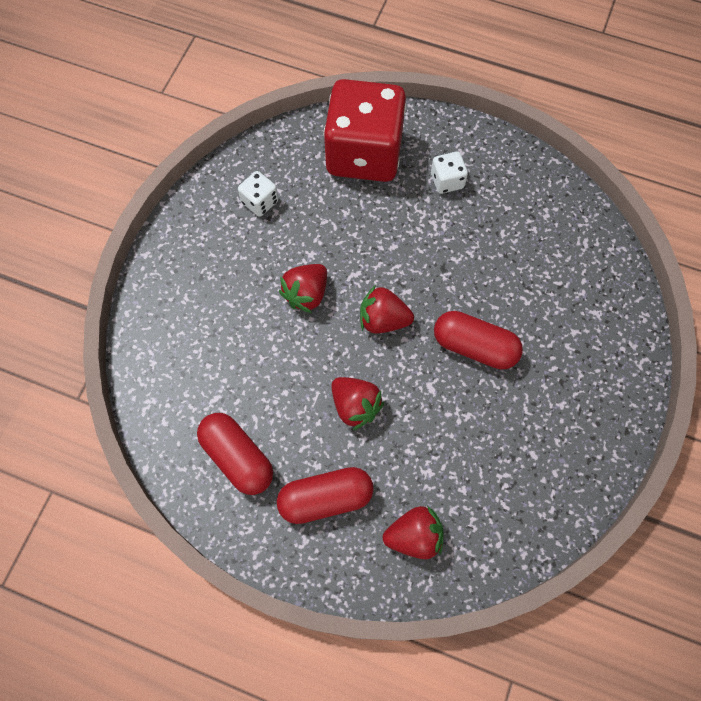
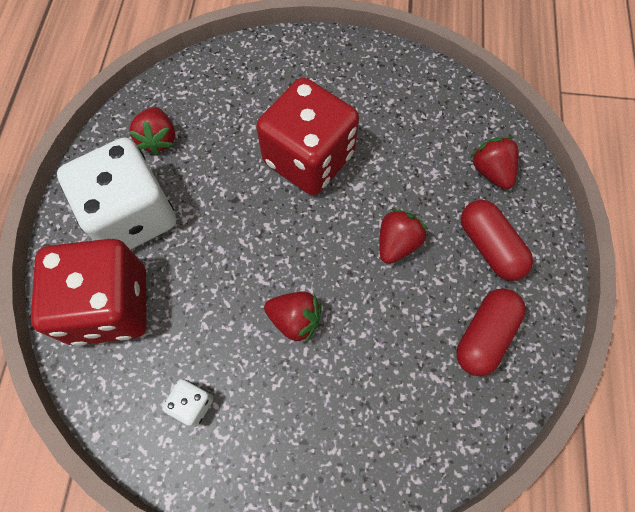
camera: 105 degrees left, 0 degrees up
(383, 320) = (303, 240): red strawberry -> red strawberry (158, 139)
(447, 181) = (133, 216): white dice -> white dice, size x2.47
(474, 347) = (309, 159): red capsule -> red dice

